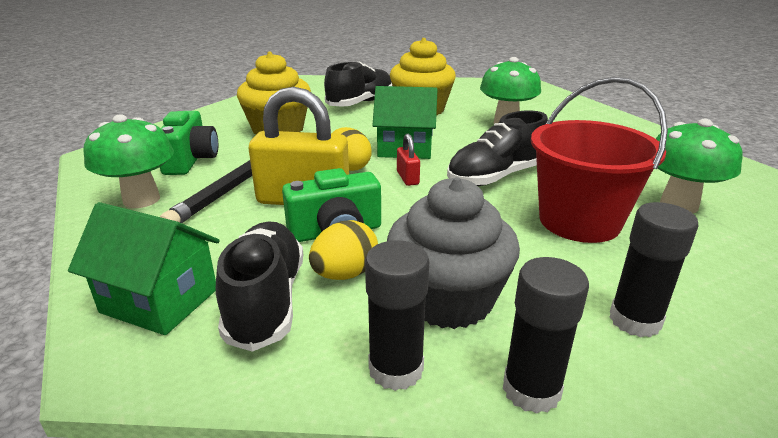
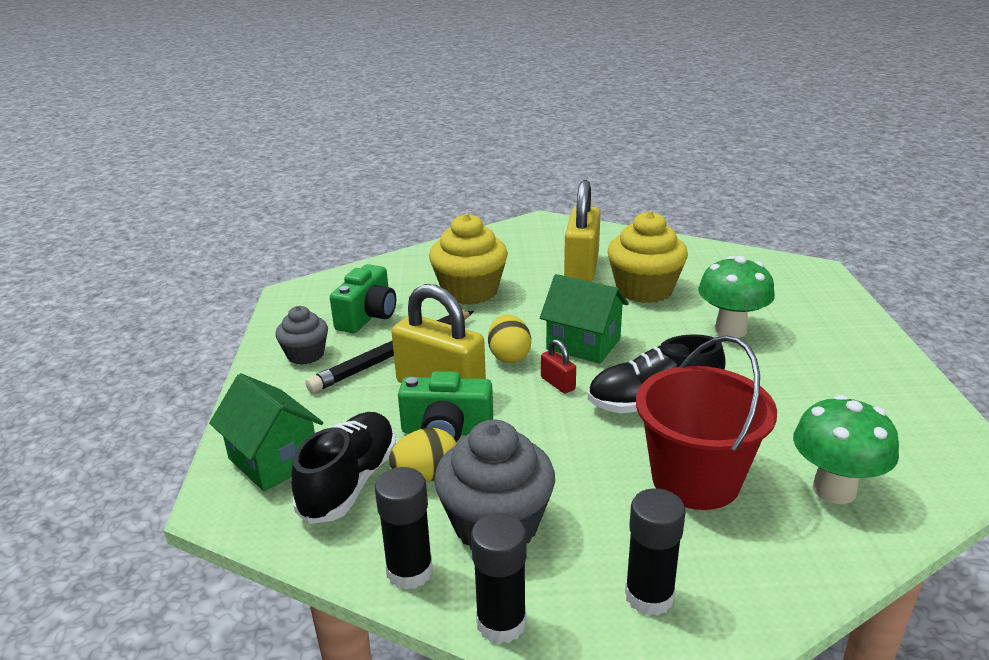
camera: 25 degrees right, 0 degrees up
(141, 200) = (305, 354): green mushroom -> grey cupcake
(360, 103) = (581, 268): black shoe -> yellow padlock
(407, 178) = (558, 383): red padlock -> red padlock turned 45 degrees counterclockwise

